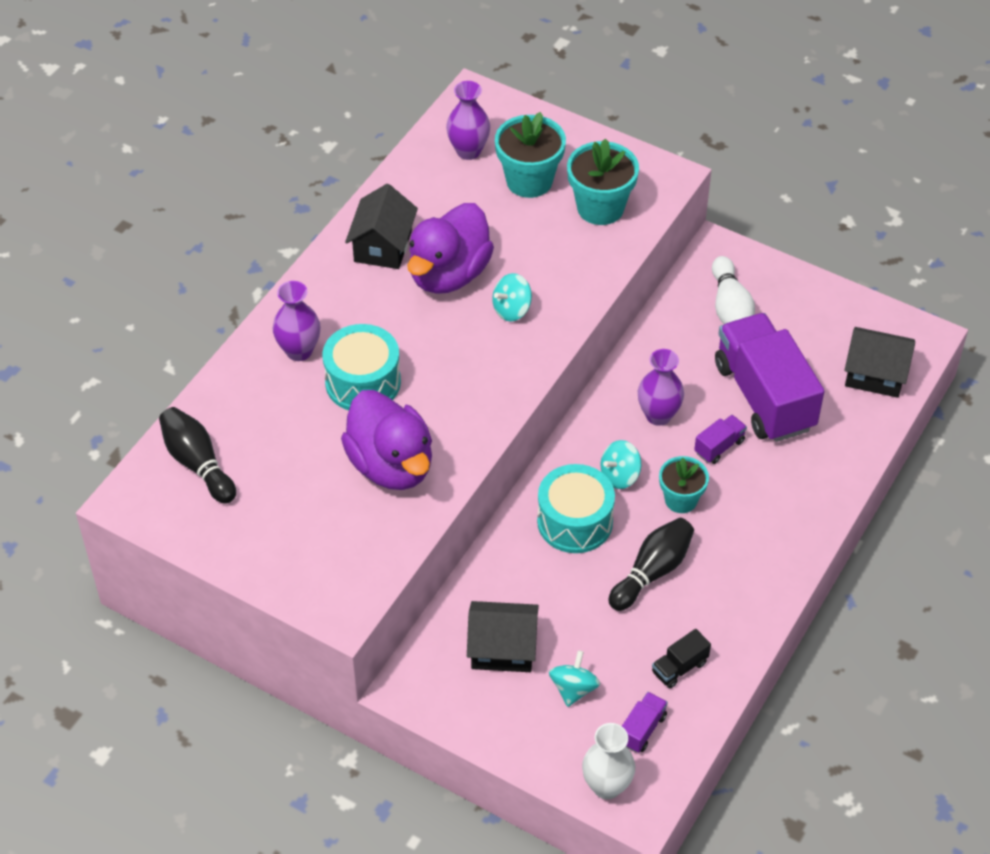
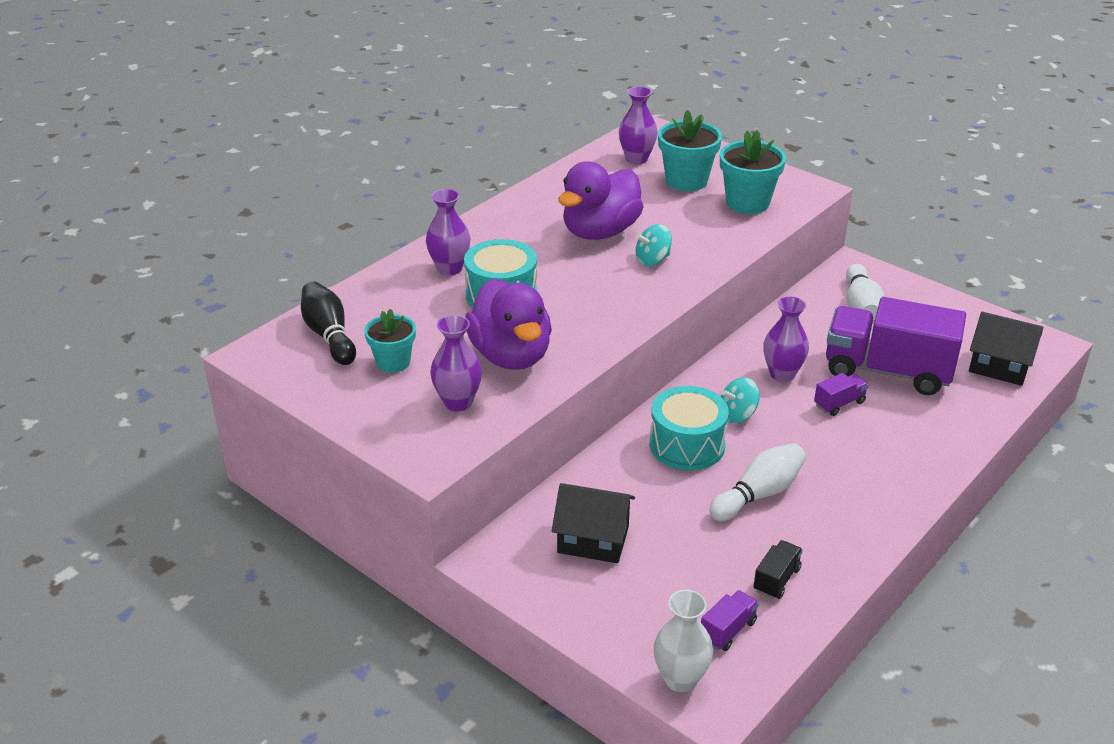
camera: 10 degrees right, 15 degrees down
(352, 534) = (458, 402): none -> purple vase
(383, 246) = (546, 209): black house -> none
(573, 689) = (660, 584): turquoise spinning top -> none
(652, 572) = (758, 494): black bowling pin -> white bowling pin
(679, 667) = (776, 579): black truck -> black truck turned 150 degrees clockwise
(681, 500) = (796, 440): turquoise flower pot -> turquoise flower pot (393, 362)
(764, 396) = (887, 371): purple truck -> purple truck turned 60 degrees counterclockwise

